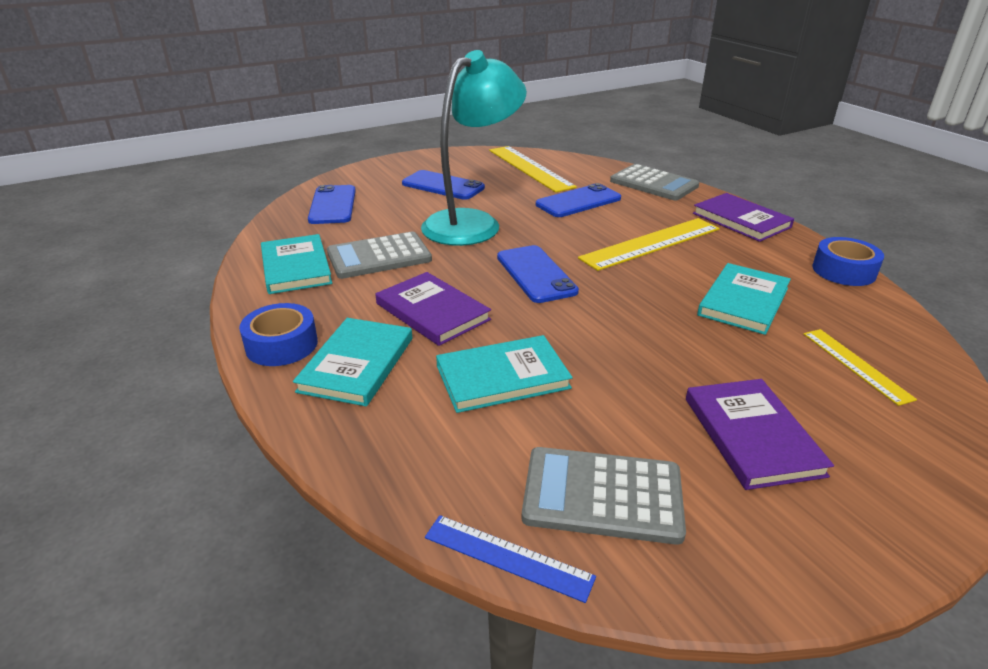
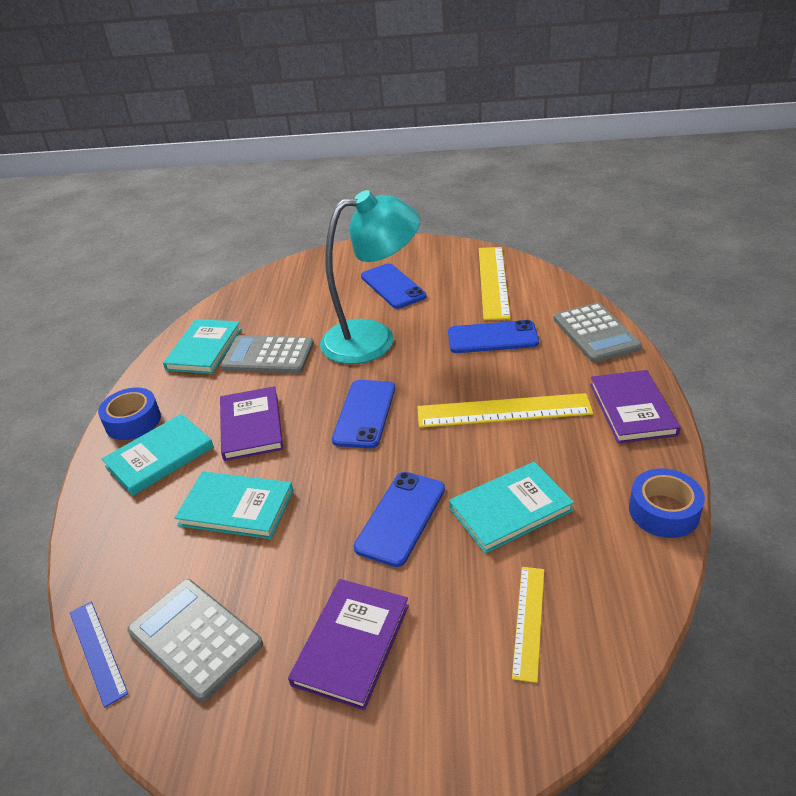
camera: 35 degrees right, 5 degrees up
(332, 205) = (287, 288): blue phone -> blue phone (401, 518)

